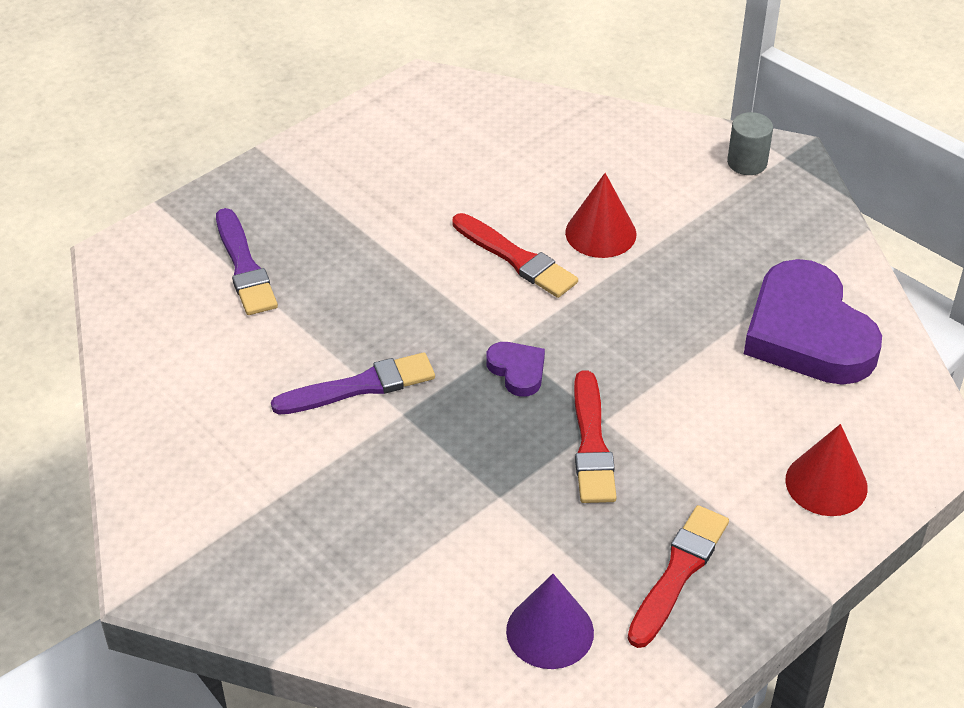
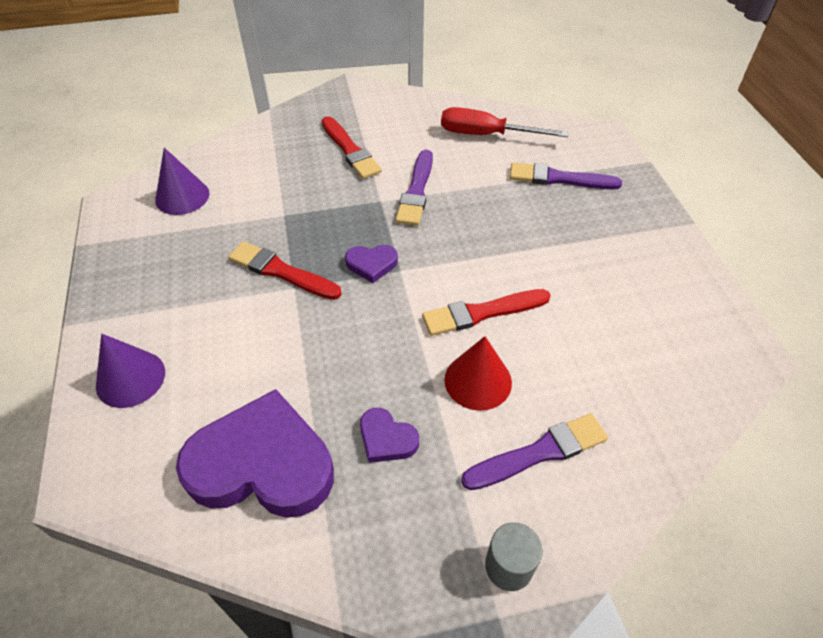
camera: 120 degrees right, 5 degrees up
(188, 365) = (486, 135): none -> red screwdriver
(639, 175) = (539, 452): none -> purple brush
(678, 572) = (156, 264): red brush -> red brush (350, 150)
(711, 266) = (386, 439): none -> purple heart
(826, 483) = (130, 378): red cone -> purple cone

